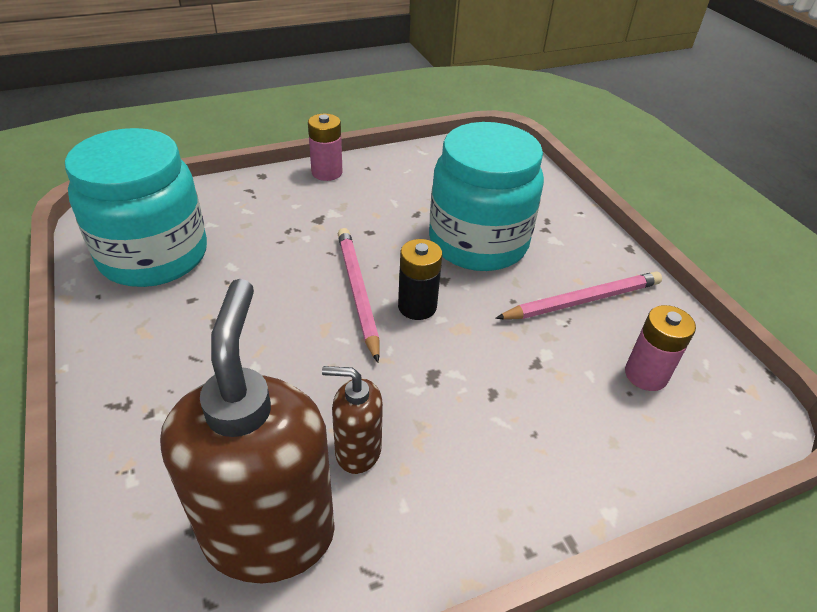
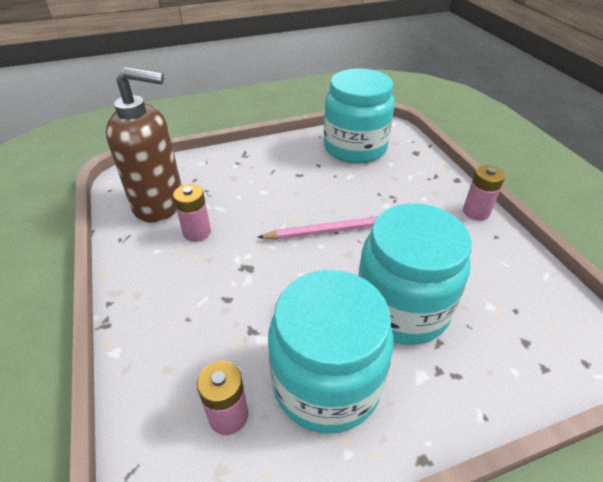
camera: 95 degrees right, 0 degrees up
(357, 450) = (197, 232): brown soap dispenser -> pink battery
(417, 306) = (314, 262): black battery -> none
(582, 300) = (326, 382): pink pencil -> turquoise jar

